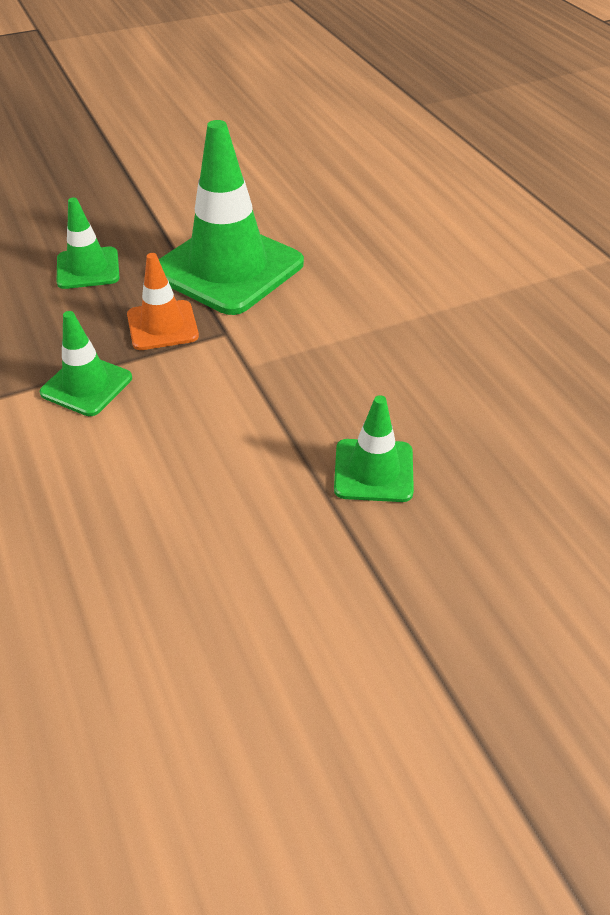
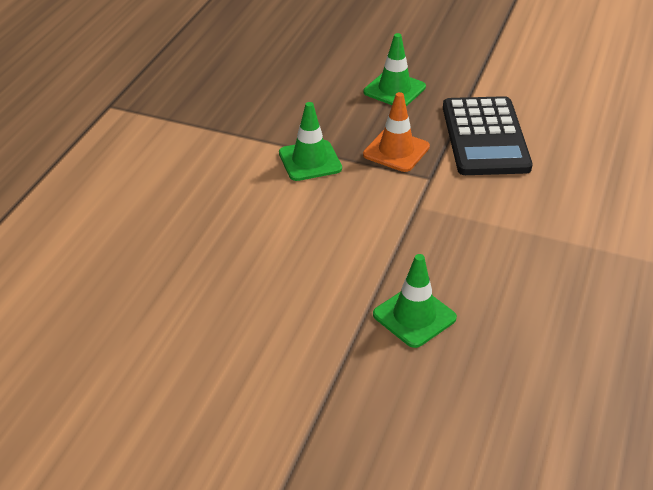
camera: 45 degrees right, 5 degrees down
(228, 268) = (485, 137): green traffic cone -> black calculator

